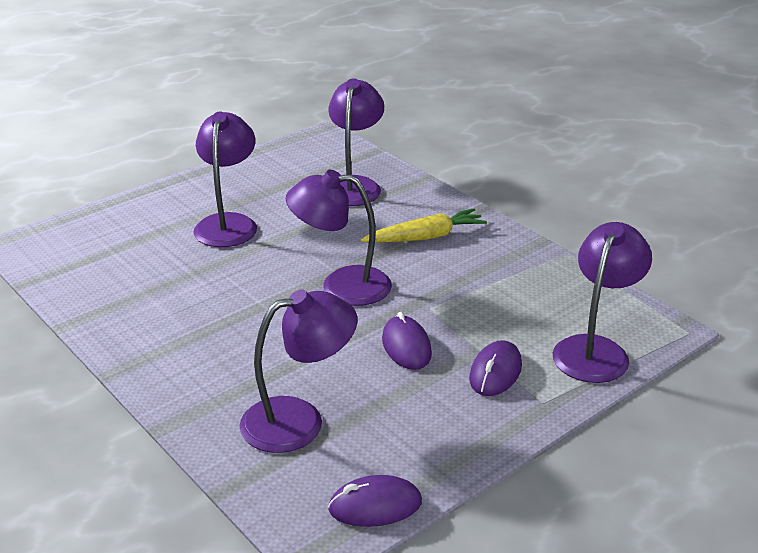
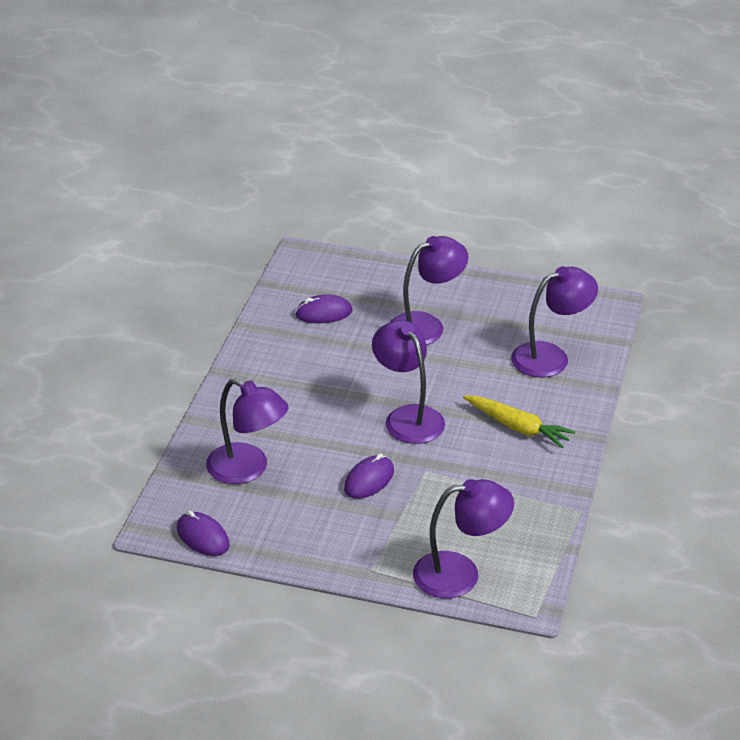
camera: 55 degrees right, 5 degrees up
(495, 372) = (382, 534): purple mouse -> purple mouse (323, 313)

